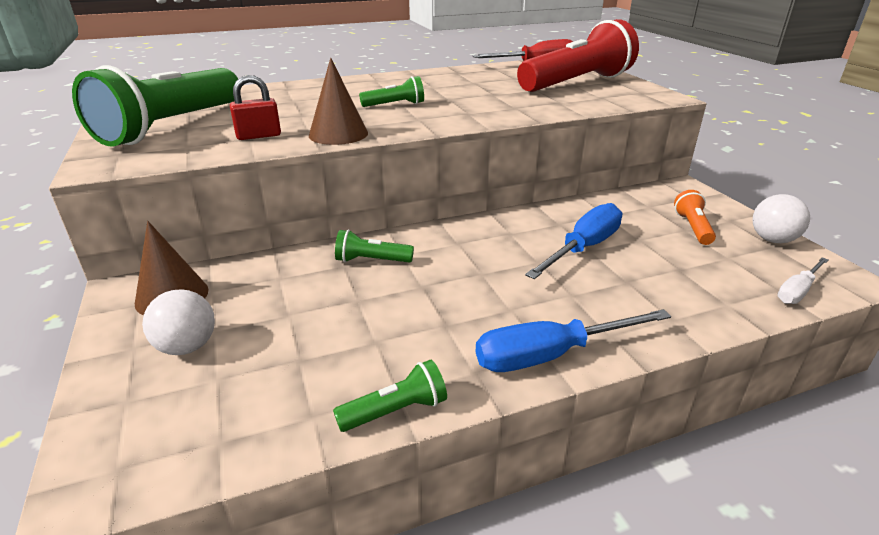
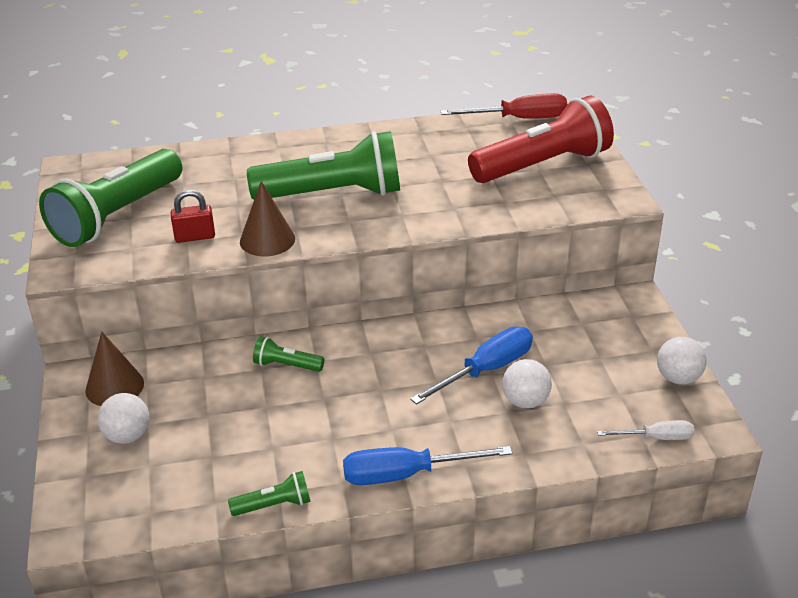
camera: 10 degrees right, 5 degrees up
(395, 105) = (333, 194): green flashlight -> green flashlight, size x2.32
(640, 271) = (525, 401): none -> white ball
(692, 227) = (608, 355): orange flashlight -> none
(797, 291) = (656, 438): white screwdriver -> white screwdriver turned 150 degrees counterclockwise

